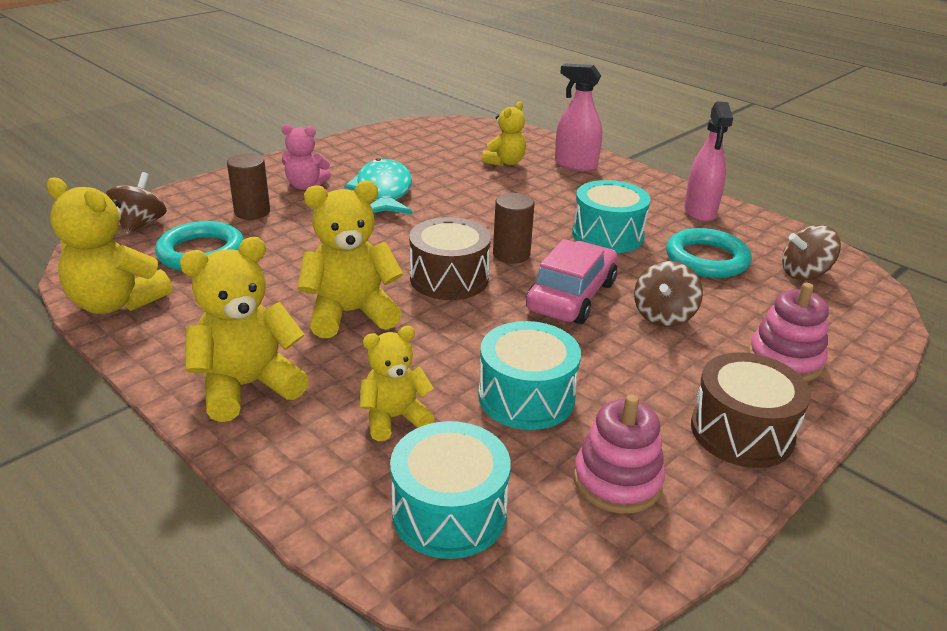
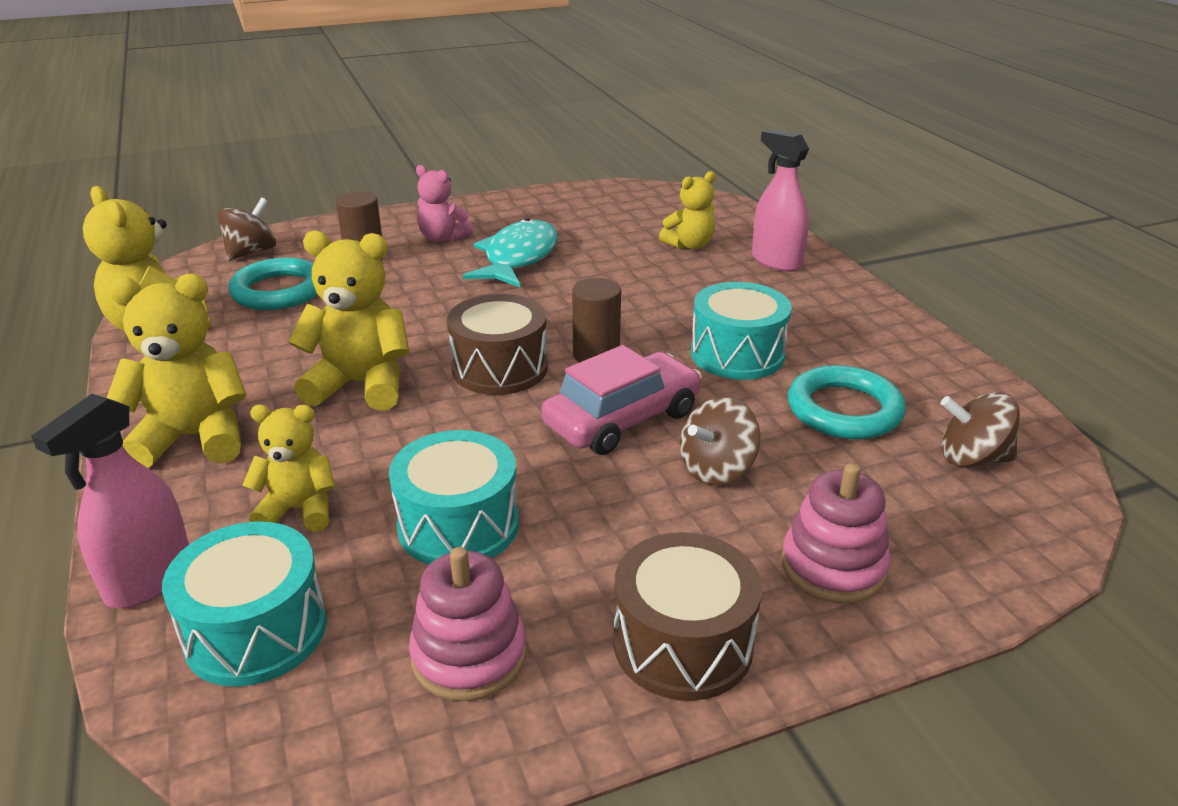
camera: 25 degrees right, 0 degrees up
(700, 211) = (892, 347): pink spray bottle -> pink spray bottle (149, 579)

